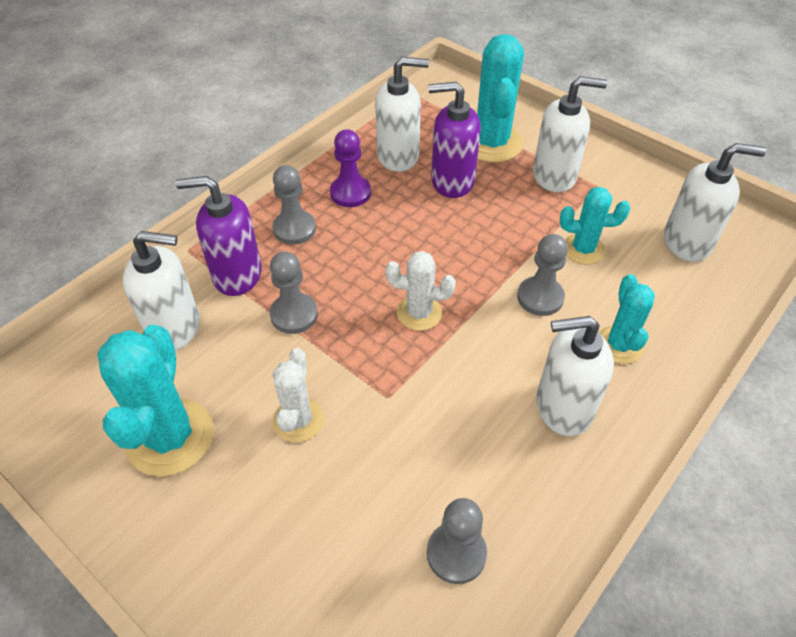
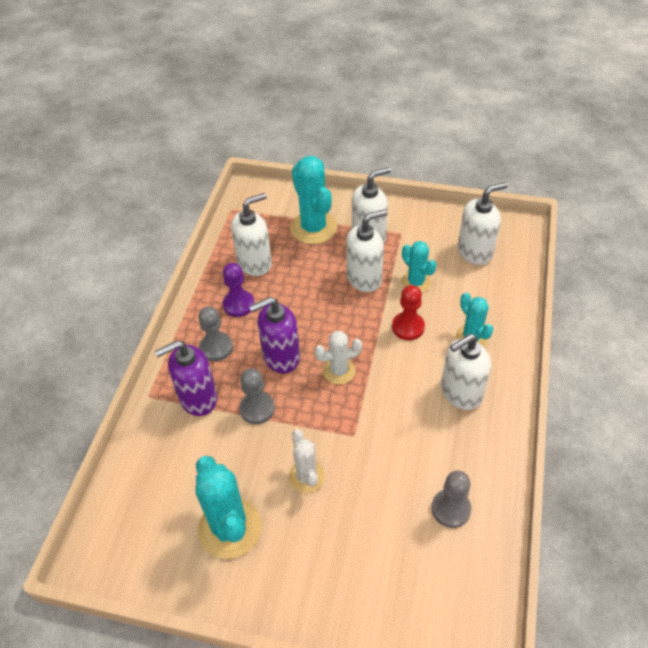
camera: 25 degrees left, 0 degrees up
(175, 327) = (180, 455): white soap dispenser -> white soap dispenser (364, 278)
(452, 181) = (303, 267): purple soap dispenser -> purple soap dispenser (281, 357)
(540, 297) = (408, 327): grey pawn -> red pawn
(583, 249) = (416, 282): turquoise cactus -> turquoise cactus turned 75 degrees clockwise

